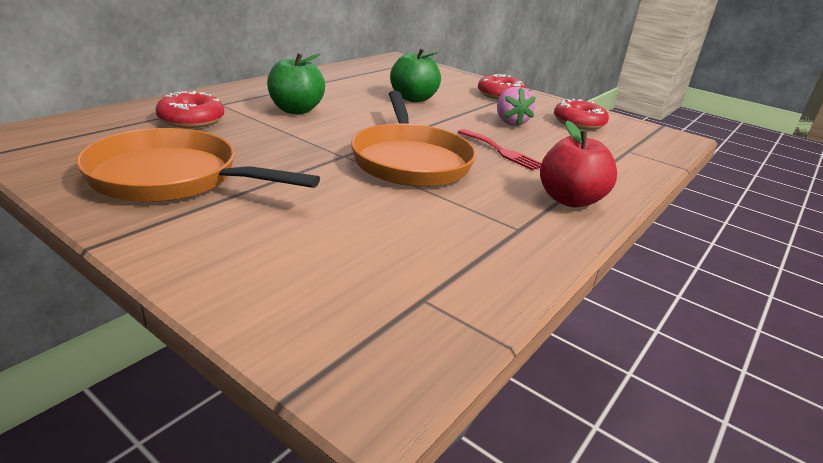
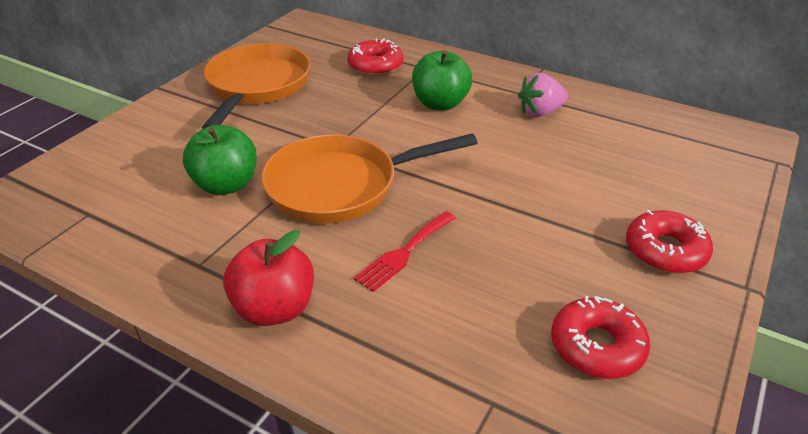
camera: 85 degrees right, 10 degrees up
(413, 99) = (555, 170): green apple -> green apple (226, 185)
(510, 122) = (528, 261): pink strawberry -> pink strawberry (540, 112)

